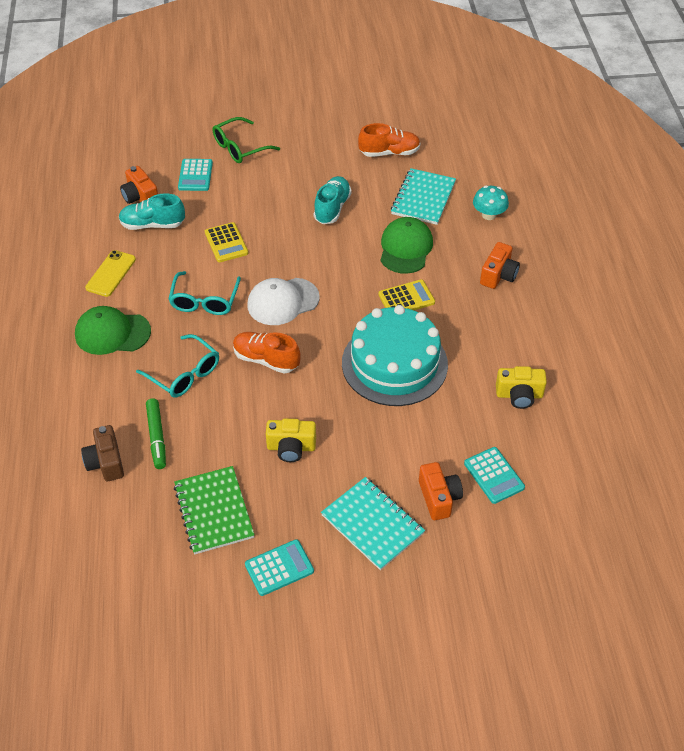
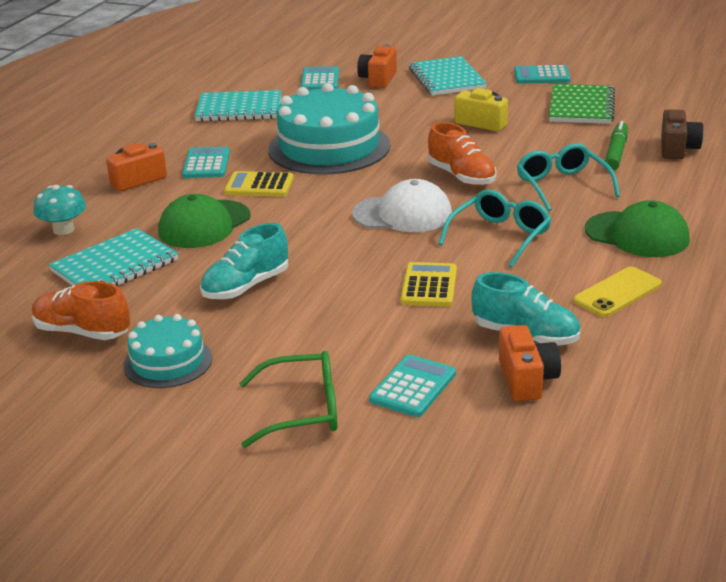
camera: 150 degrees left, 20 degrees down
(327, 151) = (168, 362): none -> turquoise cake
(468, 310) = (206, 164): none -> turquoise calculator
(519, 395) = (239, 109): yellow camera -> turquoise notebook

